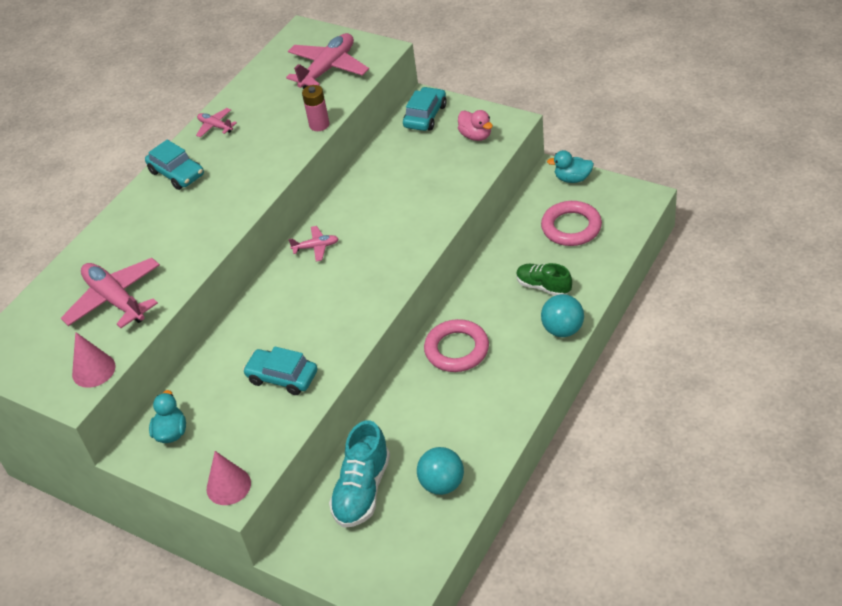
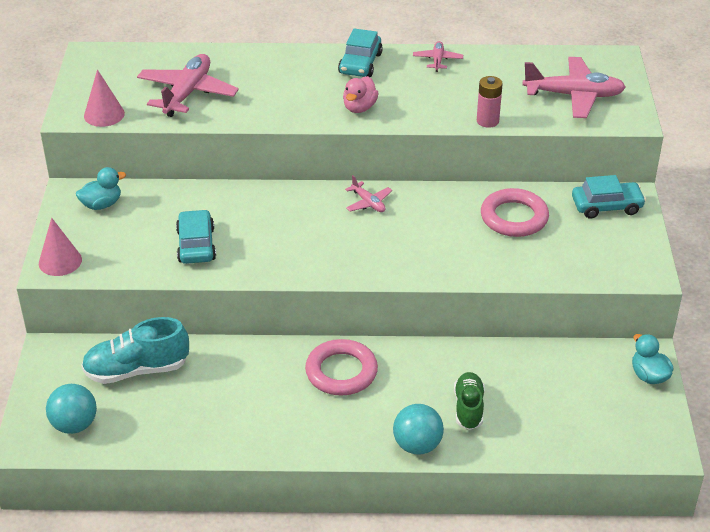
camera: 55 degrees right, 5 degrees down
(442, 484) = (169, 423): turquoise ball -> turquoise ball (74, 425)
(476, 136) = (605, 254): pink duck -> pink duck (359, 108)
(571, 227) = (572, 400): pink ring -> pink ring (514, 217)

